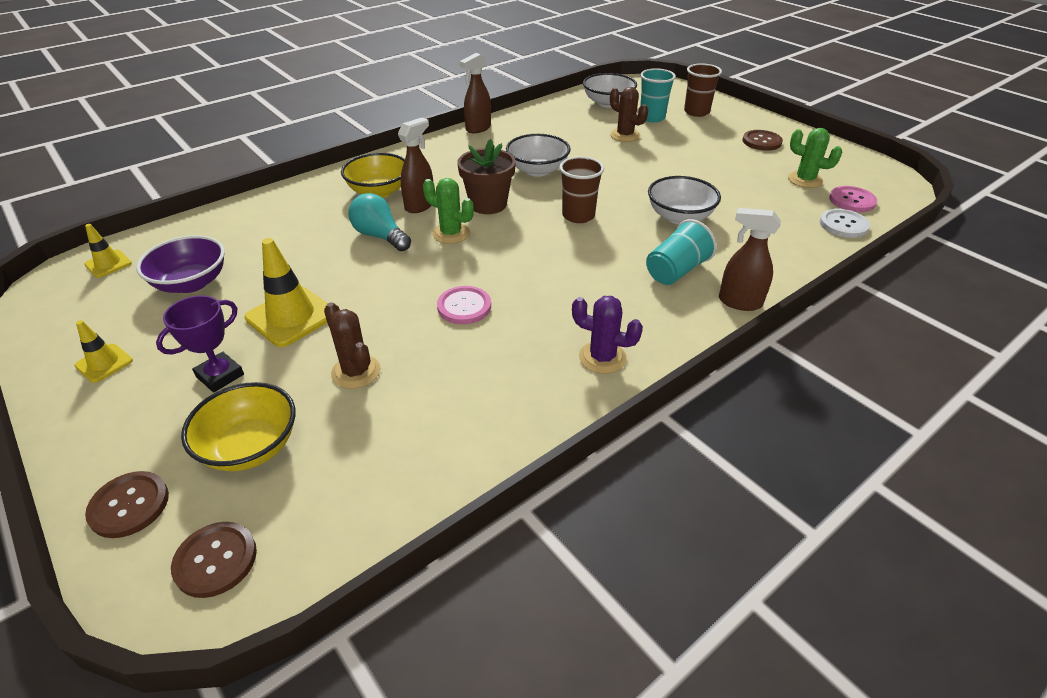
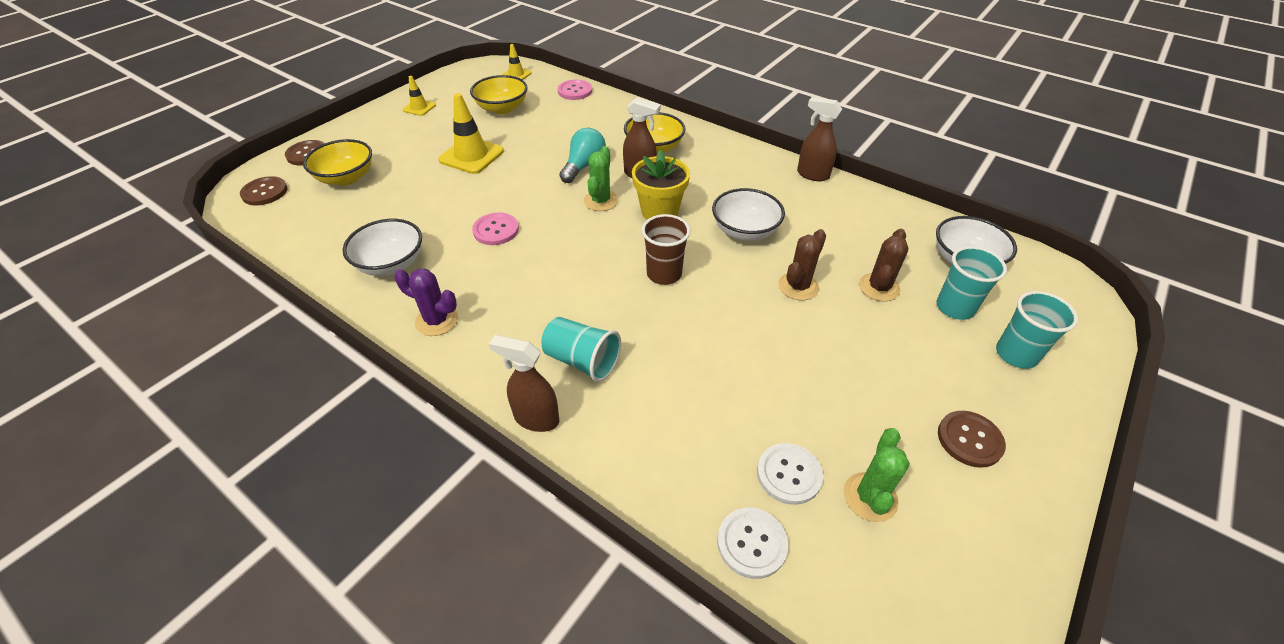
camera: 75 degrees right, 5 degrees up
(191, 283) = (502, 108): purple bowl -> yellow bowl
(220, 375) = (409, 148): purple trophy -> none
(356, 372) = (414, 198): brown cactus -> brown cactus (798, 286)
(488, 204) = (659, 211): brown flower pot -> yellow flower pot
(602, 357) = (437, 321): purple cactus -> purple cactus turned 75 degrees counterclockwise
(679, 217) = (696, 356): white bowl -> white bowl (391, 264)
(696, 112) = (1016, 354): brown cup -> turquoise cup
(739, 302) = (536, 418): brown spray bottle -> brown spray bottle turned 75 degrees counterclockwise
(790, 202) = (789, 474): none -> white button
(852, 200) = (835, 563): pink button -> pink button (575, 91)

